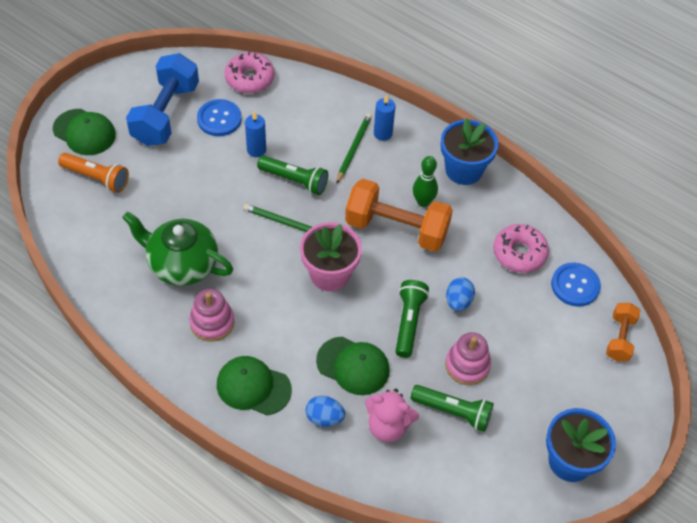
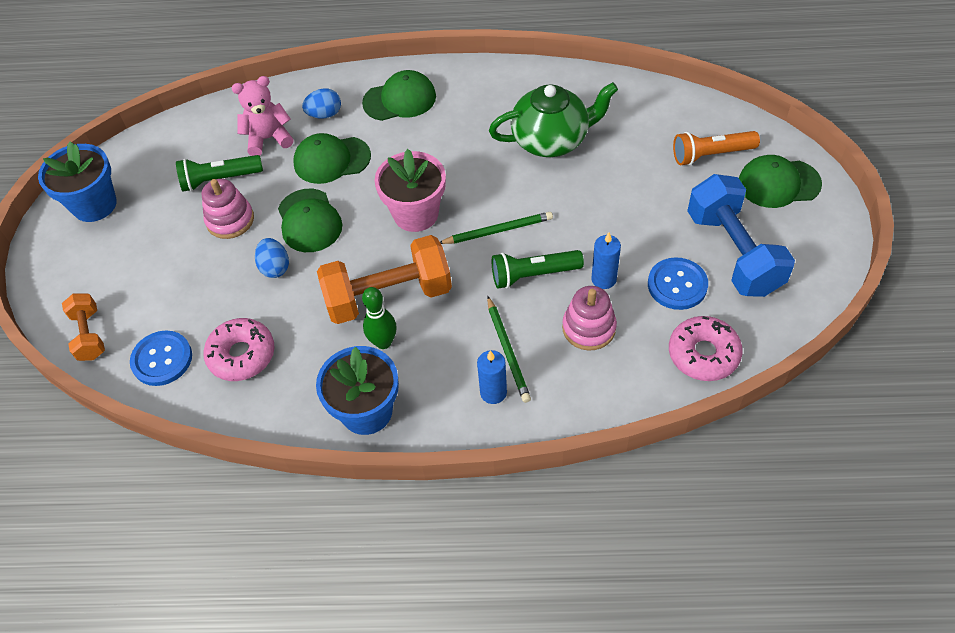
camera: 150 degrees right, 0 degrees up
(212, 322) = (478, 118): pink stacking toy -> pink stacking toy (589, 328)
(408, 322) = (309, 221): green flashlight -> green cap

